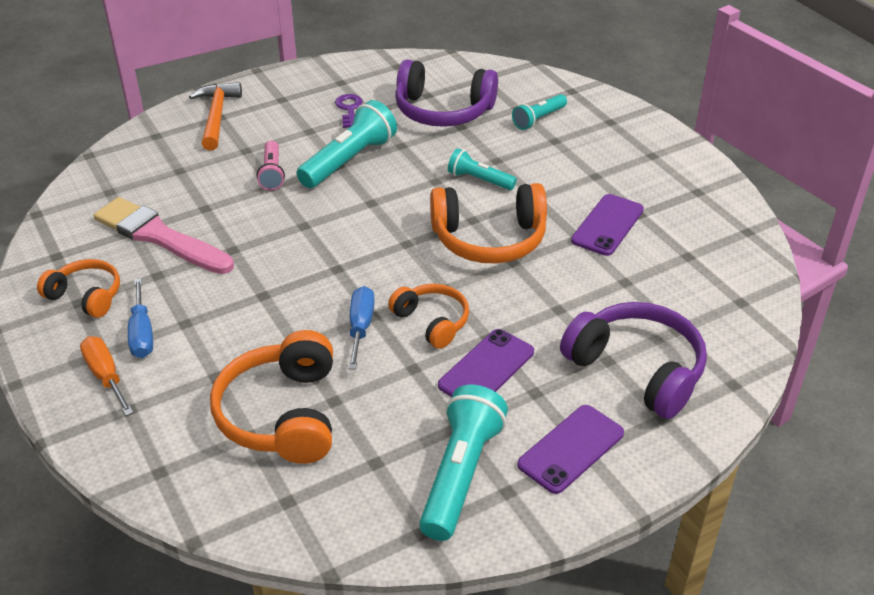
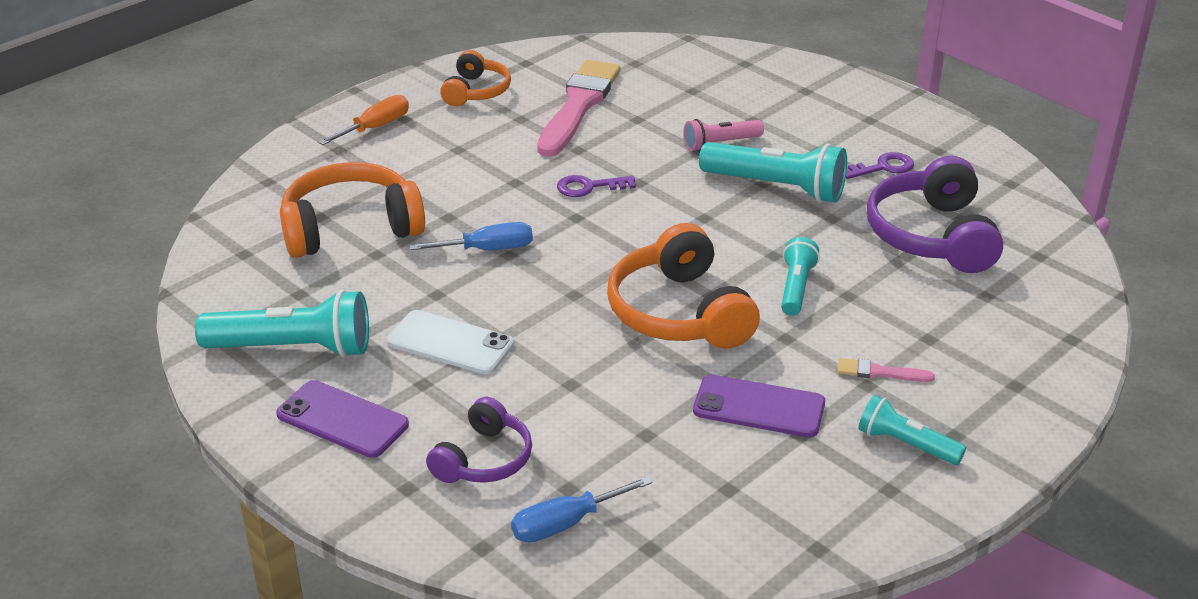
camera: 75 degrees right, 5 degrees down
(142, 333) = (435, 131): blue screwdriver -> blue screwdriver (565, 524)
(216, 116) = (805, 88): orange hammer -> none
(295, 253) = (589, 187): none -> purple key
(432, 322) = (513, 294): orange headphones -> none
(486, 369) = (450, 343): purple phone -> white phone
(538, 119) = (971, 317): turquoise flashlight -> turquoise flashlight (906, 444)
(584, 168) = (880, 372): none -> pink brush
(637, 369) = (483, 459): purple headphones -> purple headphones, size x0.60

